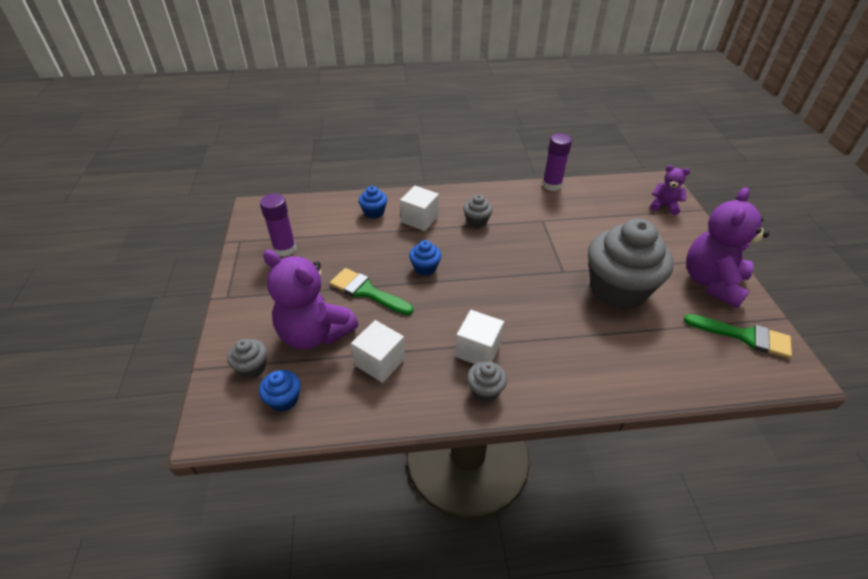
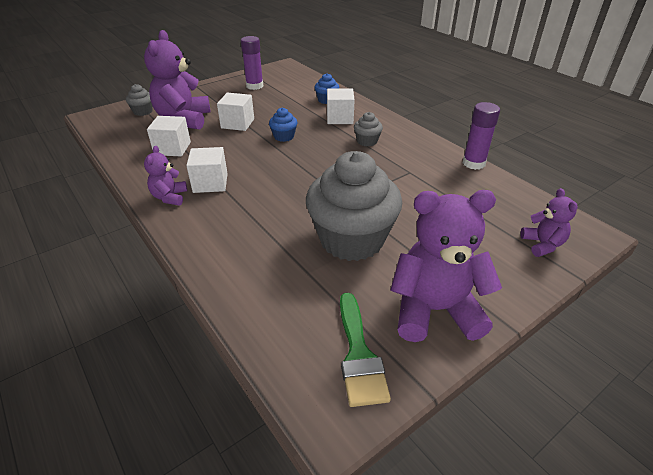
camera: 60 degrees right, 5 degrees down
(284, 399) = (122, 128): blue cupcake -> none
(366, 291) = (237, 123): green brush -> white cube
(485, 390) = (169, 197): grey cupcake -> purple teddy bear

